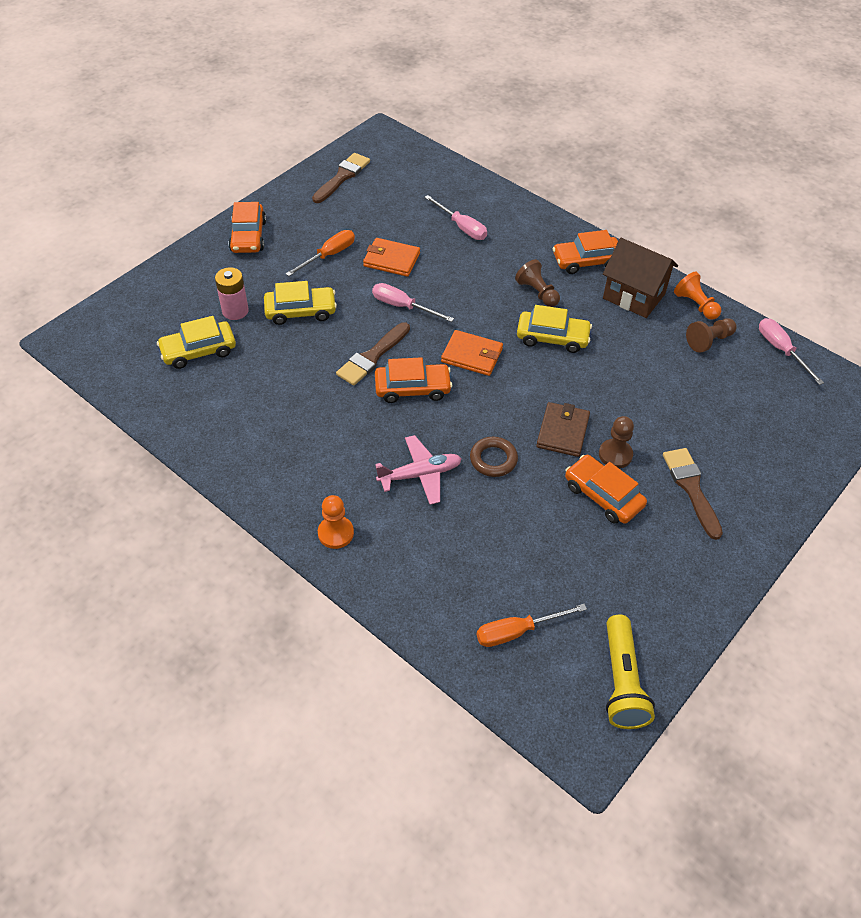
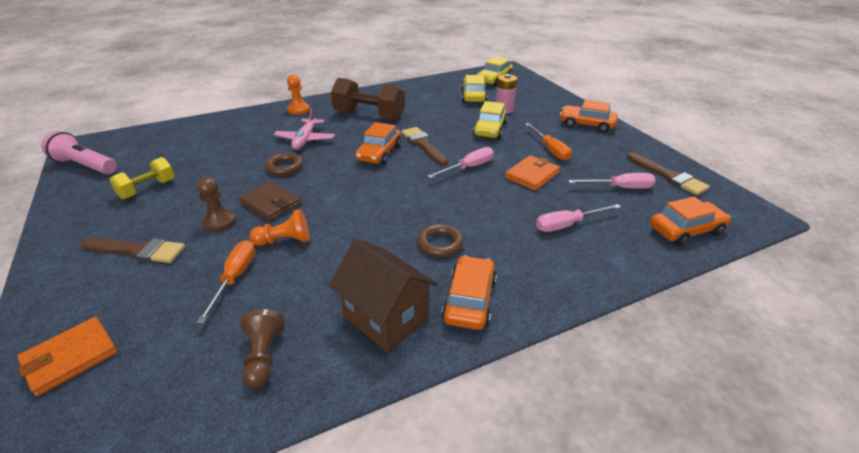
camera: 115 degrees right, 15 degrees down
(316, 439) = (369, 115): none -> brown dumbbell
(472, 355) = (389, 184): orange wallet -> orange wallet (71, 357)
(517, 631) = (166, 143): orange screwdriver -> orange screwdriver (235, 278)
(537, 293) = (440, 244): brown pawn -> brown ring
(552, 337) = (373, 233): yellow car -> yellow car (494, 79)
(603, 495) = (196, 202): orange car -> orange car (686, 230)
(614, 562) = (147, 189): none -> yellow dumbbell
(621, 681) = (85, 165): yellow flashlight -> pink flashlight
(634, 296) = (385, 318): brown house -> brown house turned 75 degrees clockwise
(695, 305) = (328, 376): orange pawn -> orange pawn (284, 240)
(781, 350) = (174, 435): pink screwdriver -> pink screwdriver (619, 188)

